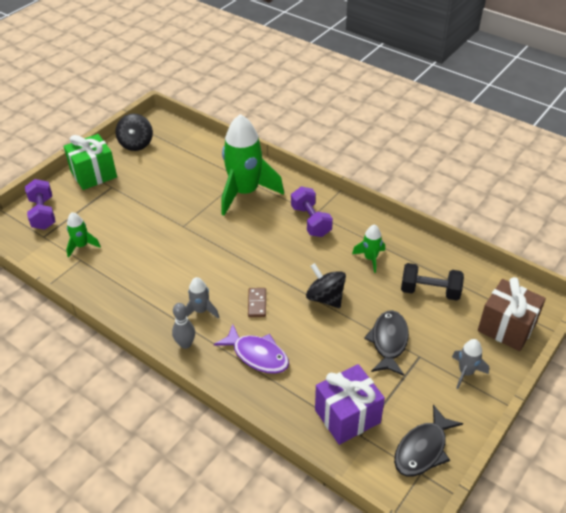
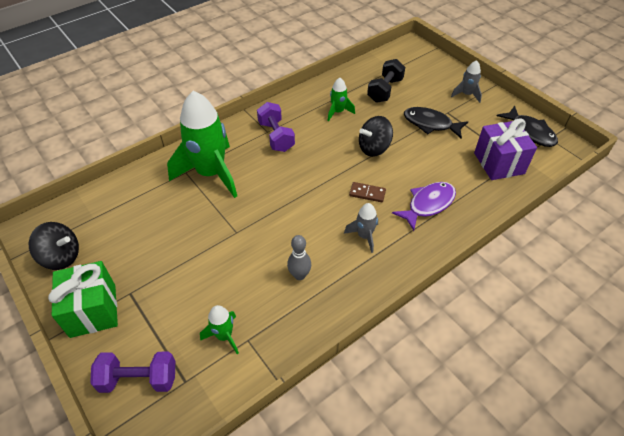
camera: 75 degrees left, 5 degrees up
(185, 344) = (404, 255): grey bowling pin -> grey bowling pin (299, 275)
(311, 221) = (276, 136): purple dumbbell -> purple dumbbell turned 75 degrees clockwise
(506, 327) = (430, 65): brown gift -> none

